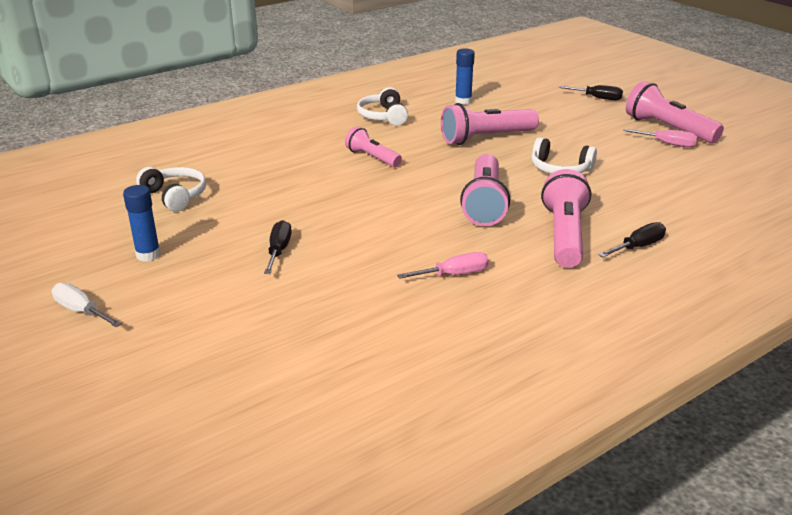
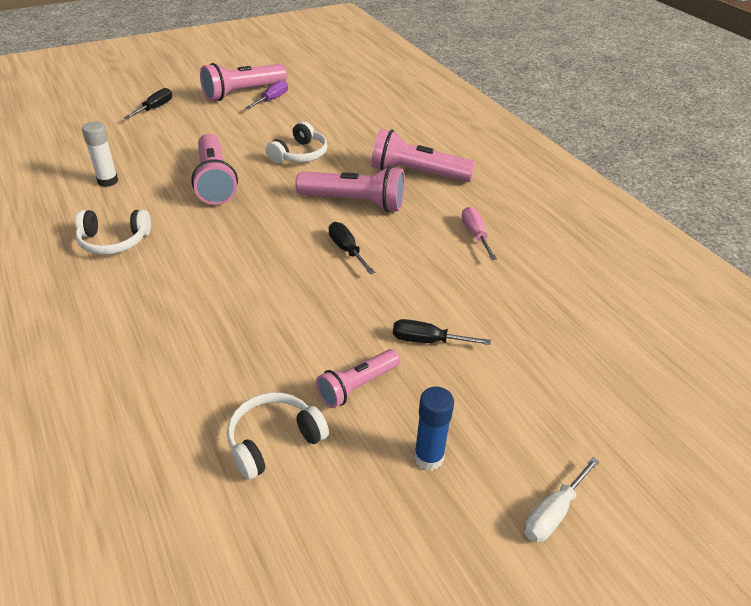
camera: 85 degrees left, 10 degrees up
(372, 158) = (228, 259): pink flashlight -> pink flashlight (357, 386)
(463, 101) = (108, 181): blue glue stick -> white glue stick
(638, 247) = (438, 147): black screwdriver -> black screwdriver (347, 250)
(667, 144) = (272, 99): pink screwdriver -> purple screwdriver

